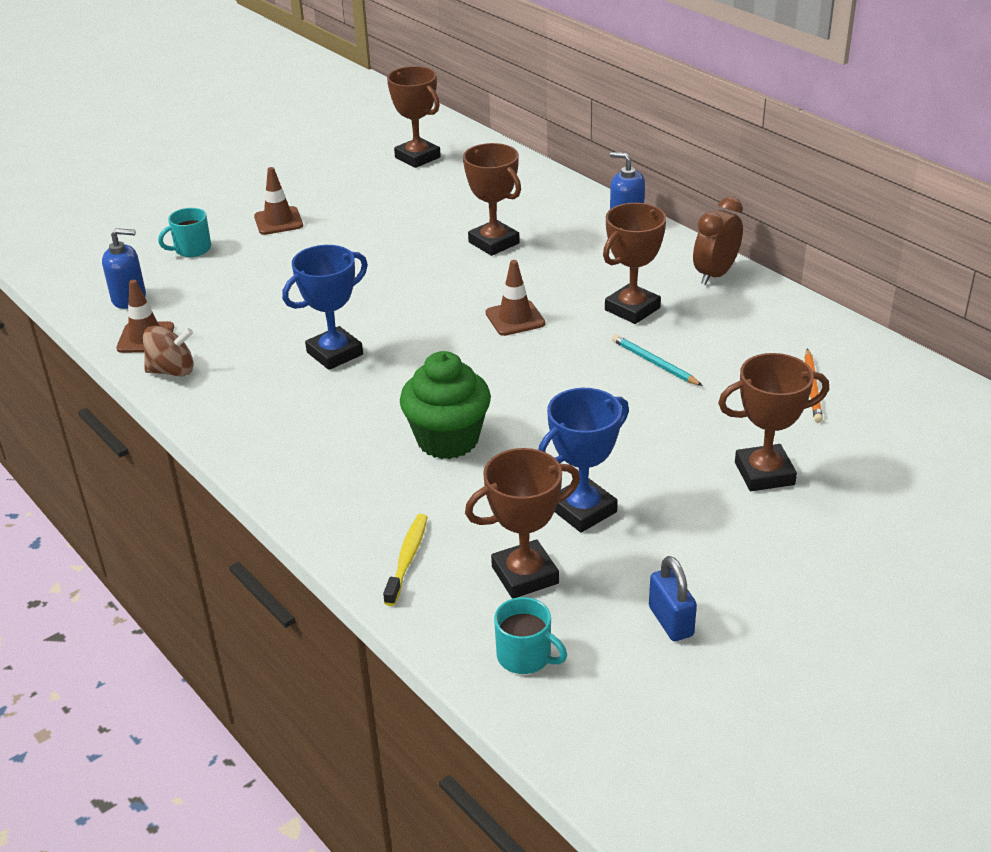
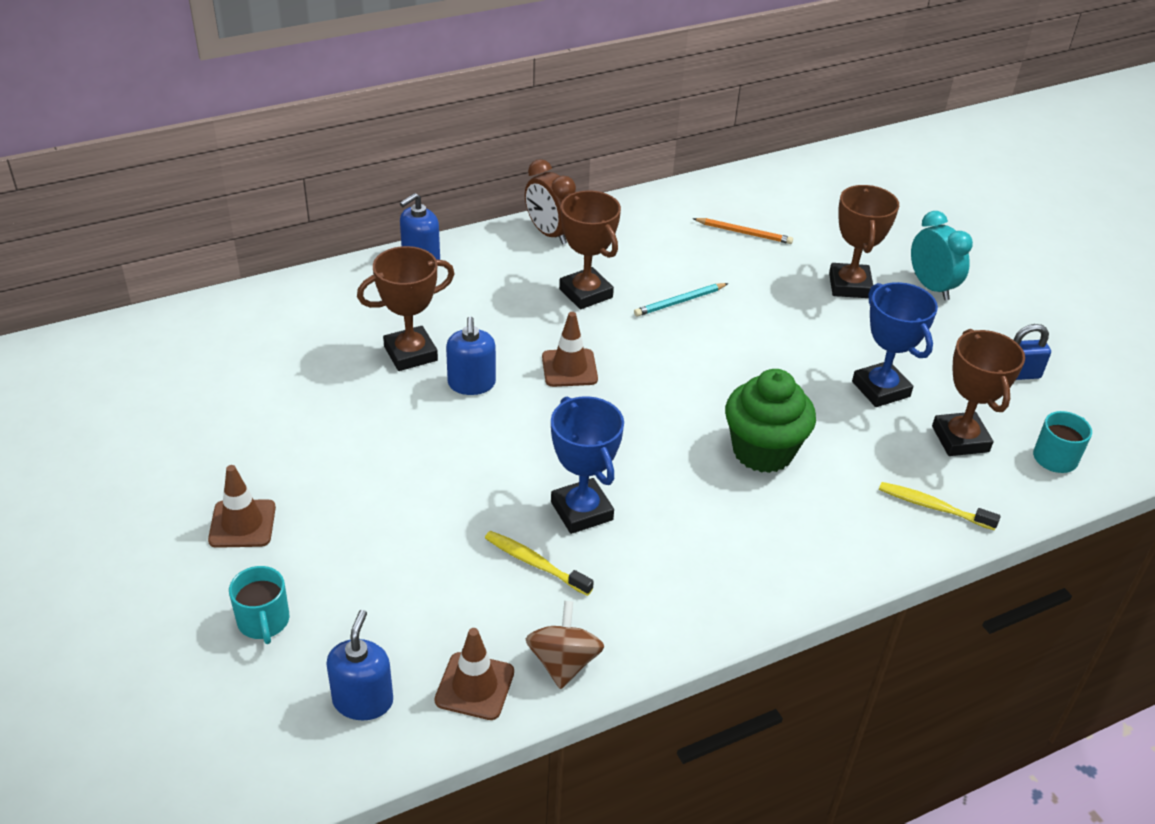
camera: 80 degrees left, 5 degrees up
(270, 342) = (535, 563): none -> yellow toothbrush
(417, 157) = (160, 375): brown trophy -> none
(469, 276) = (471, 384): none -> blue soap dispenser
(809, 540) = (931, 287): none -> turquoise clock

